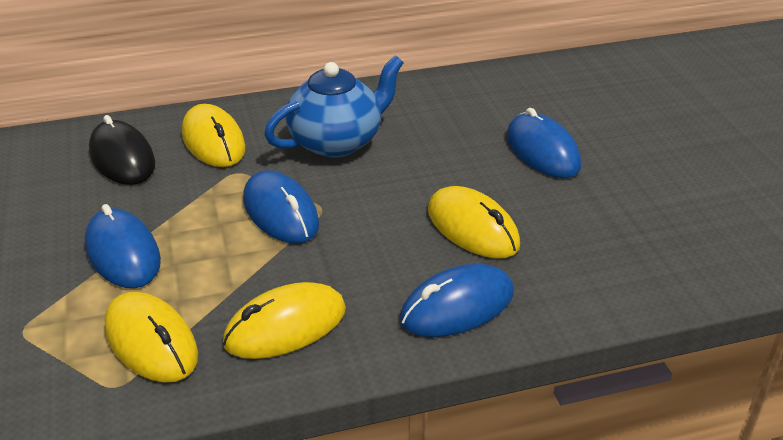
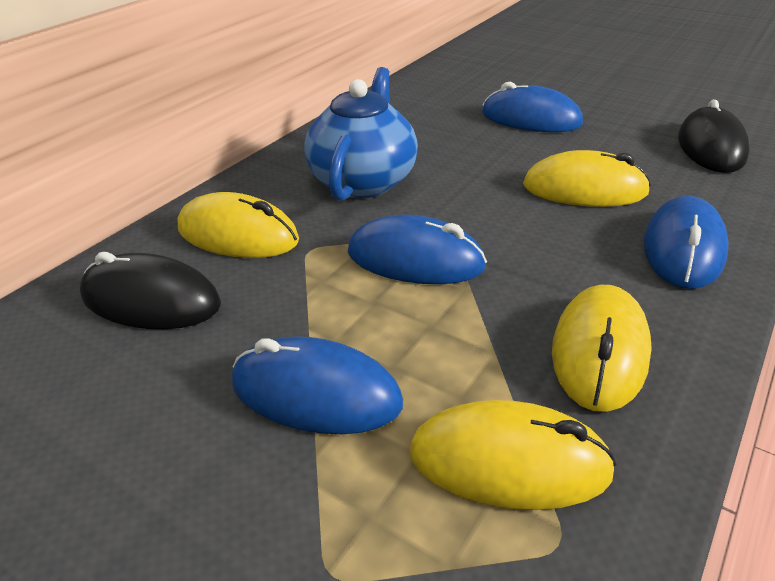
camera: 40 degrees left, 0 degrees up
(647, 252) = (710, 147): none -> black mouse

